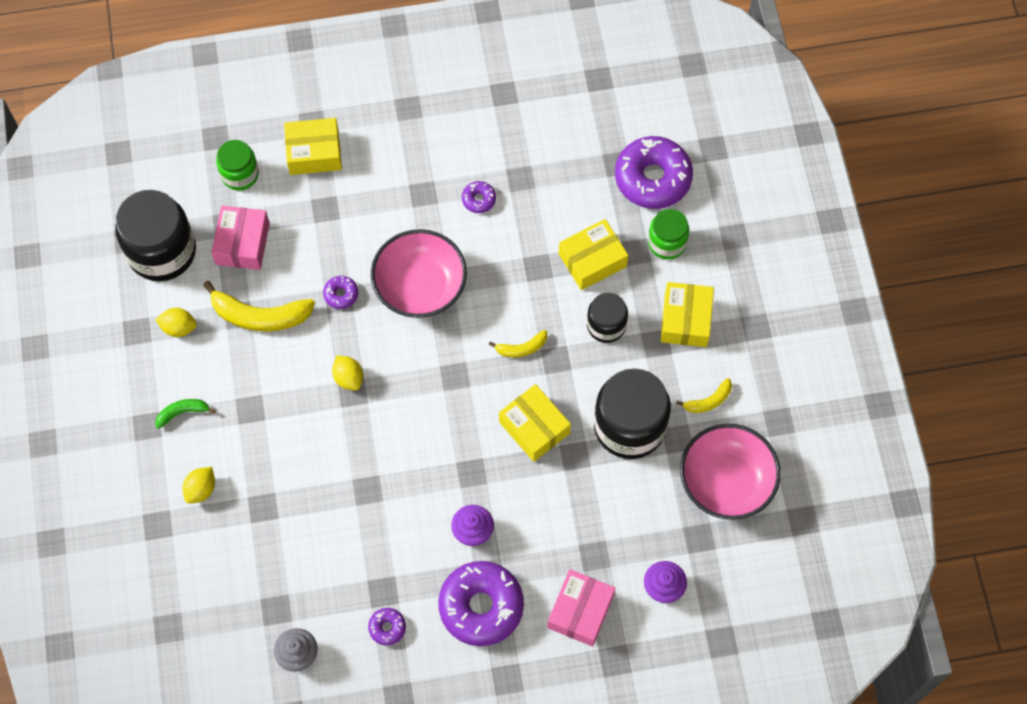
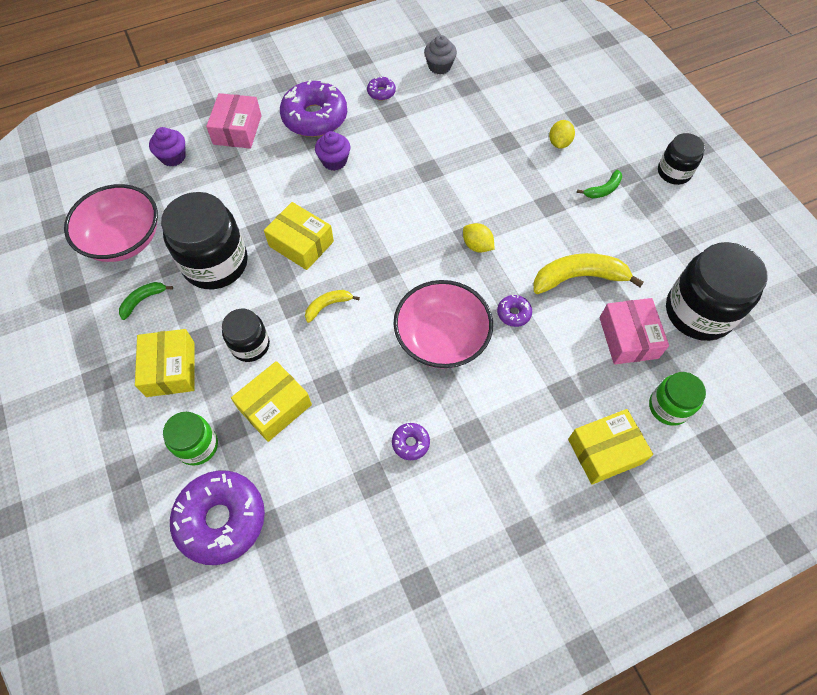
camera: 165 degrees right, 5 degrees down
(92, 415) = (674, 172): none -> black jar
(179, 327) = (644, 251): yellow lemon -> none
(708, 401) = (143, 300): yellow banana -> green banana

